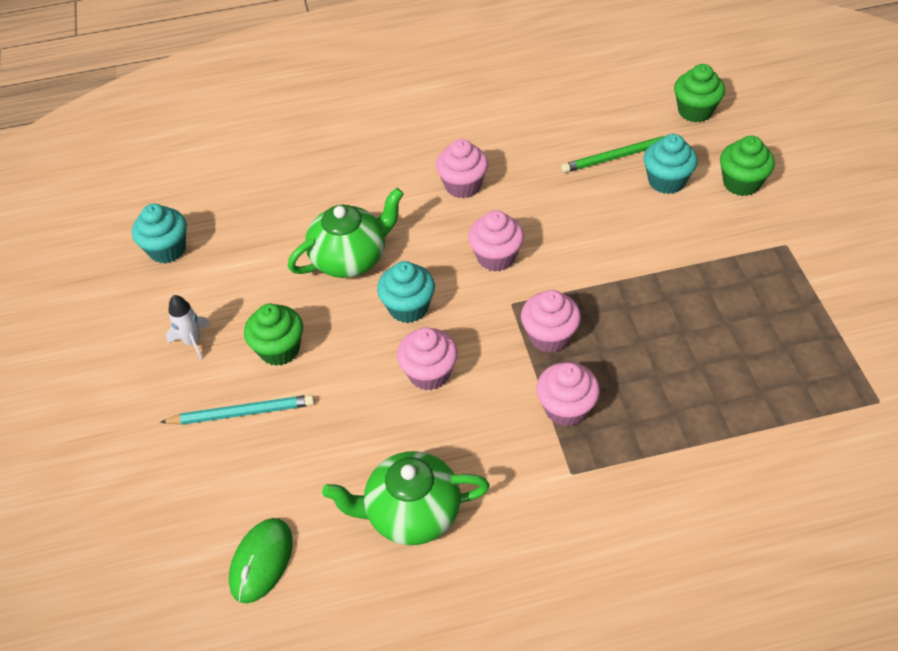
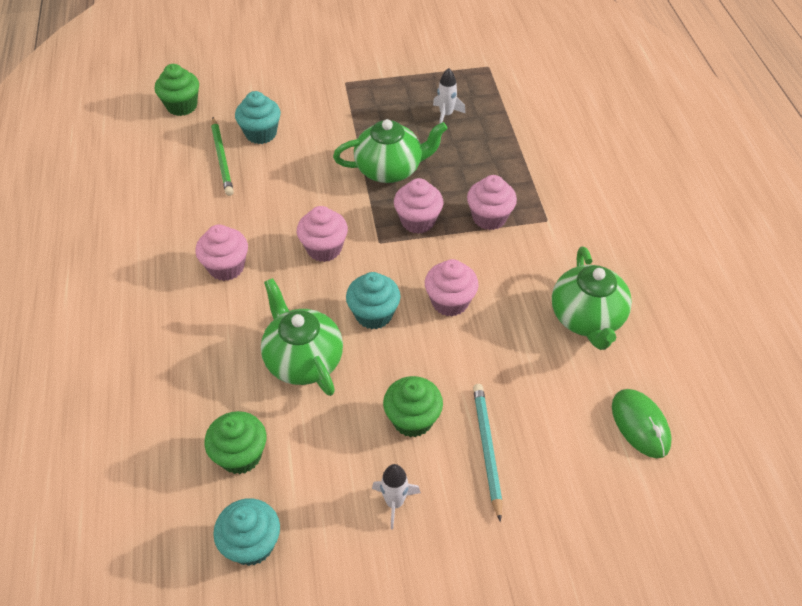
camera: 90 degrees left, 0 degrees up
(261, 561) = (640, 424): green mouse -> green mouse turned 45 degrees clockwise
(632, 303) = (390, 169): none -> green teapot
(741, 183) = (275, 93): green cupcake -> green cupcake (240, 455)
(752, 355) = (446, 115): none -> white rocket

